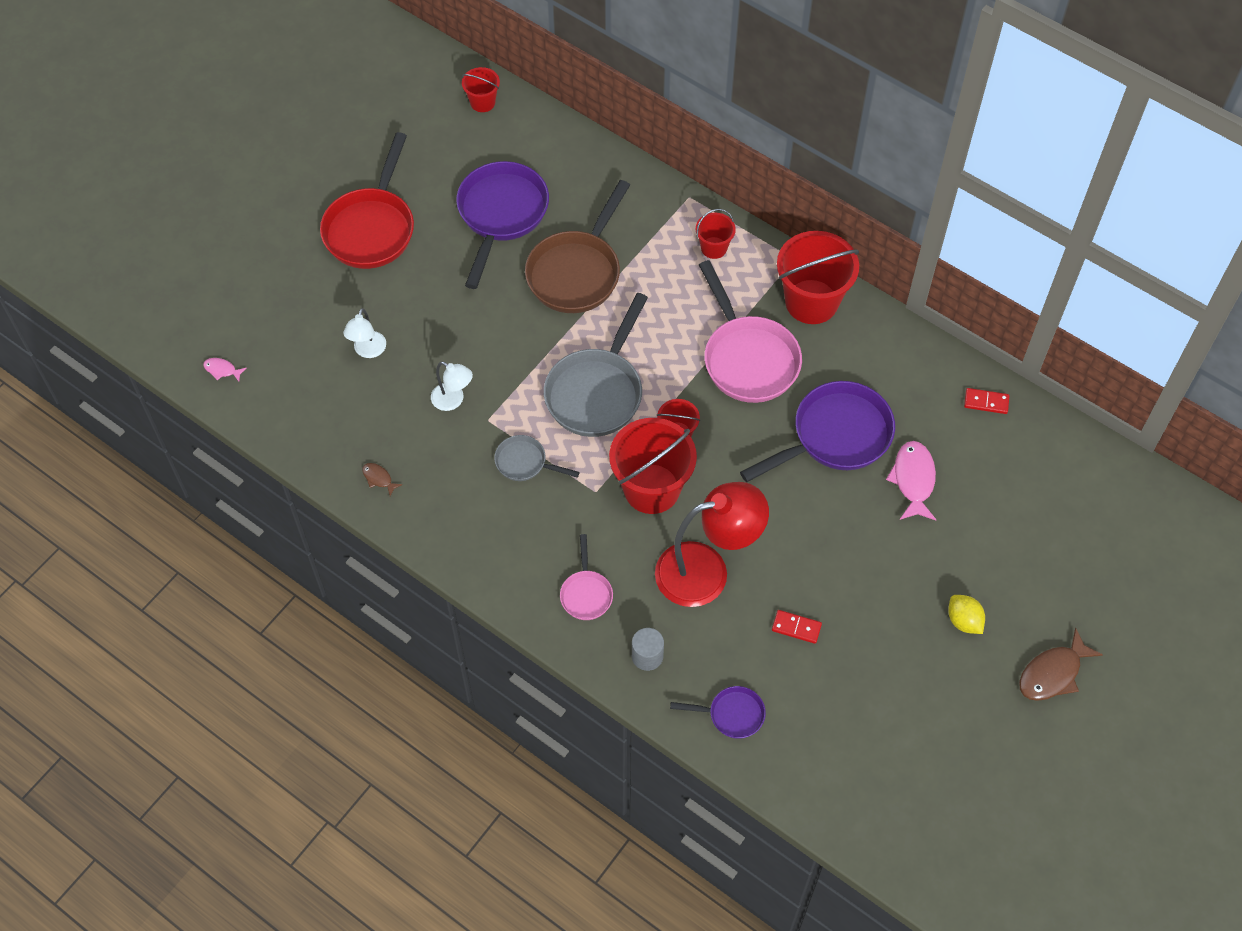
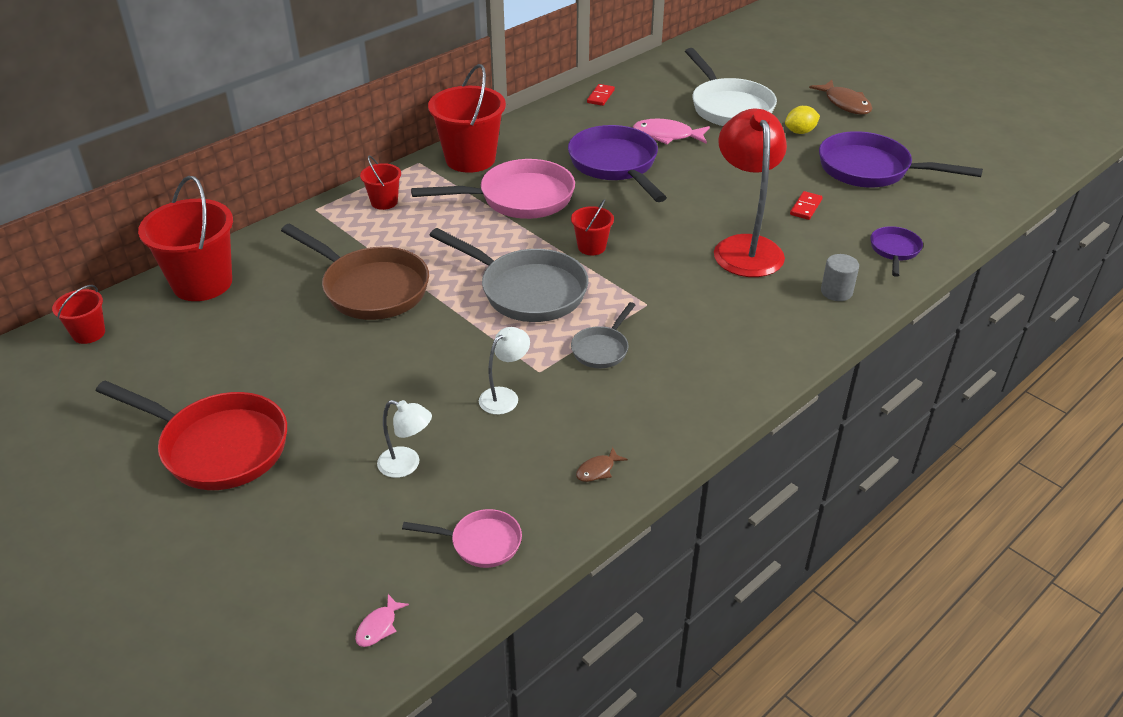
camera: 80 degrees left, 20 degrees down
(501, 215) = (263, 335): purple pan -> purple pan (871, 170)
(586, 593) = (766, 323): pink pan -> pink pan (480, 543)
(651, 489) = (650, 269): red bucket -> red bucket (202, 283)
(1003, 540) = (729, 107): none -> white pan

